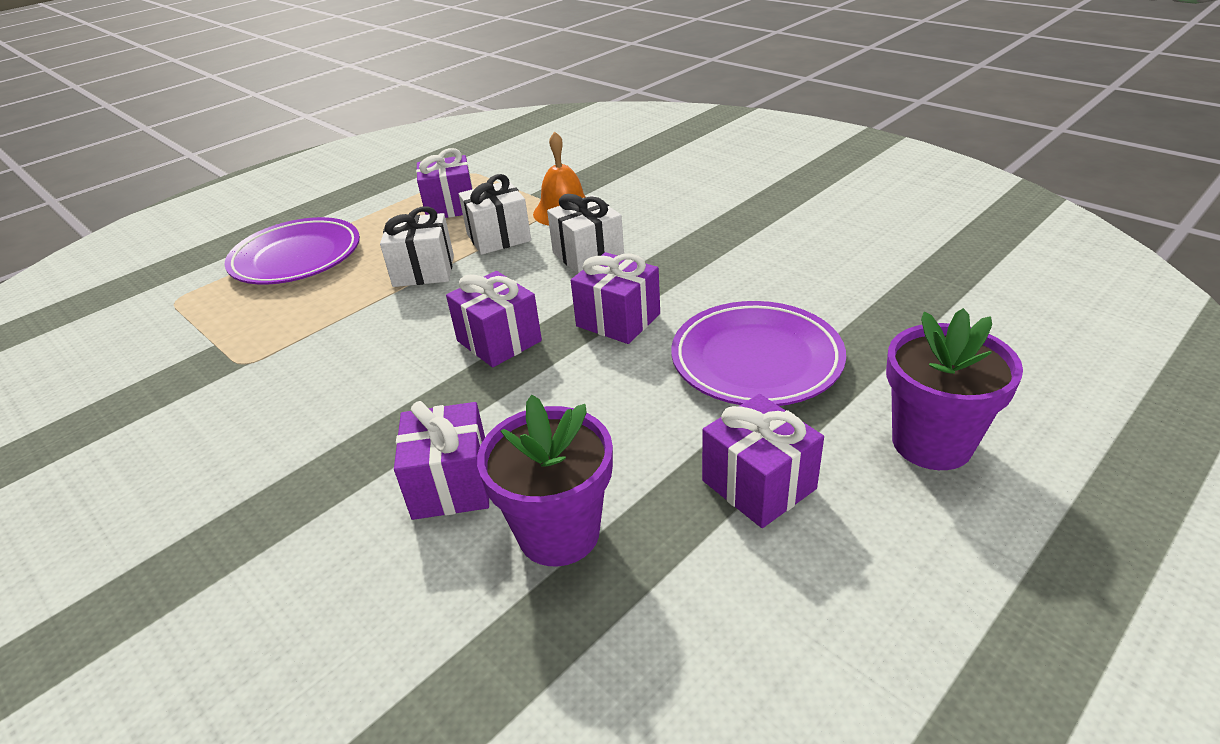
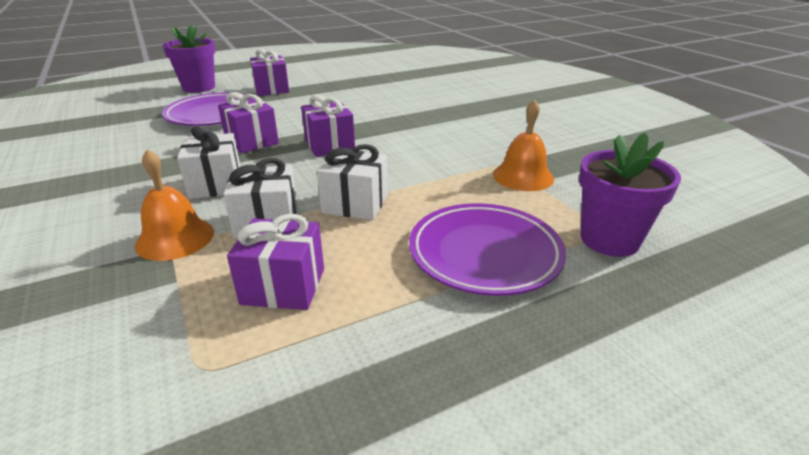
camera: 165 degrees left, 5 degrees down
(222, 351) = (523, 176): none -> orange bell
(451, 484) = (384, 105): purple gift -> none
(559, 533) = (351, 91): purple flower pot -> purple flower pot (609, 239)

